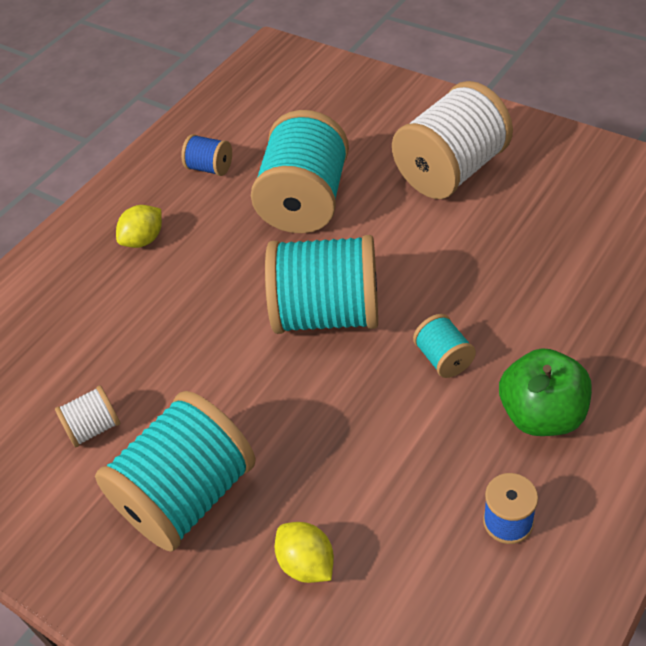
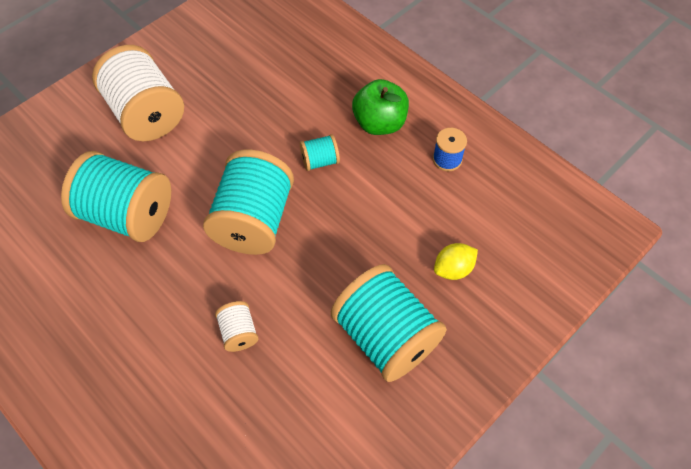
camera: 85 degrees left, 10 degrees up
(94, 428) = (305, 402): white spool -> white spool (239, 332)
(144, 240) = (108, 347): yellow lemon -> none
(210, 168) = (42, 281): blue spool -> none

